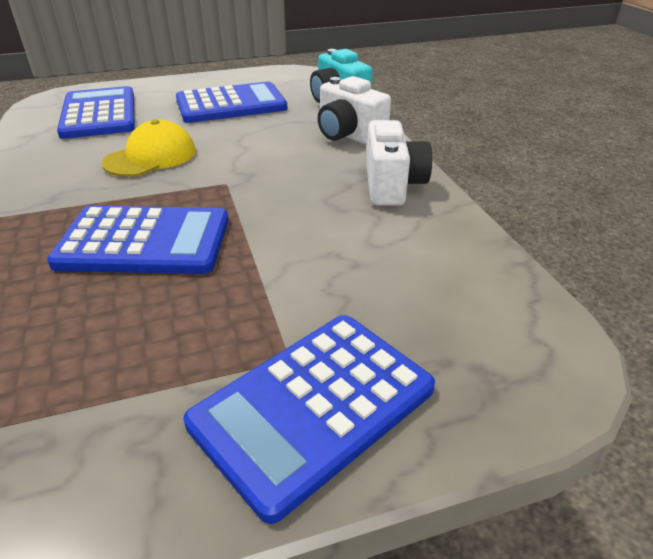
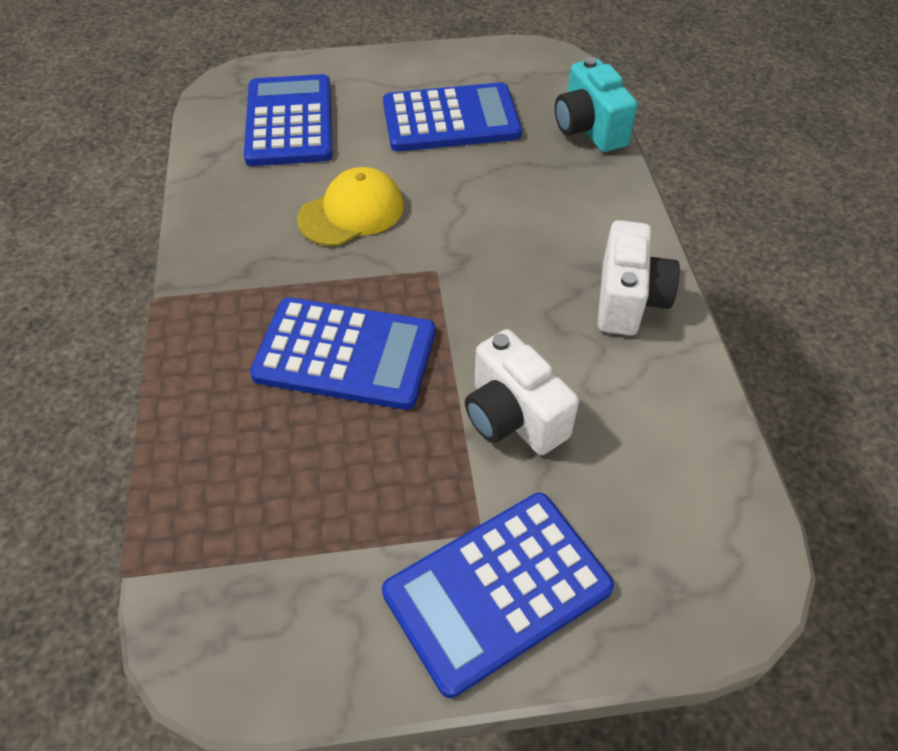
camera: 10 degrees right, 15 degrees up
(348, 136) = (591, 200): white camera -> white camera (513, 417)

